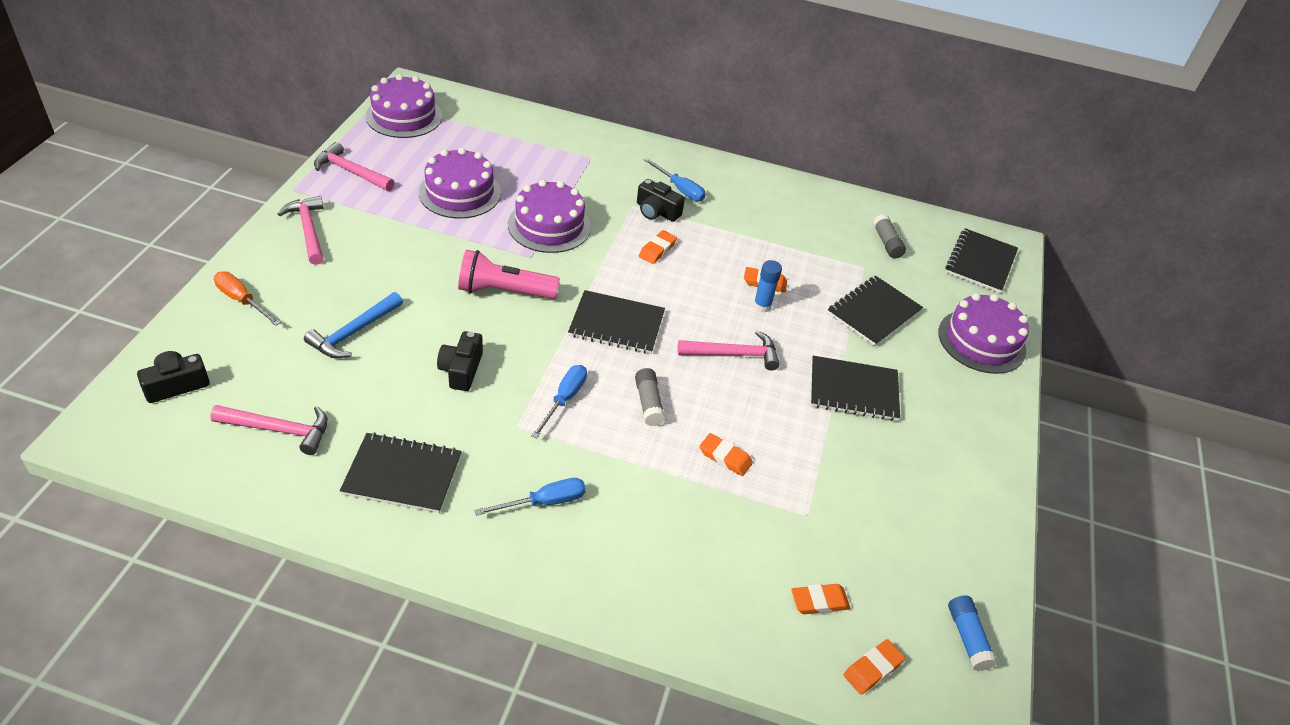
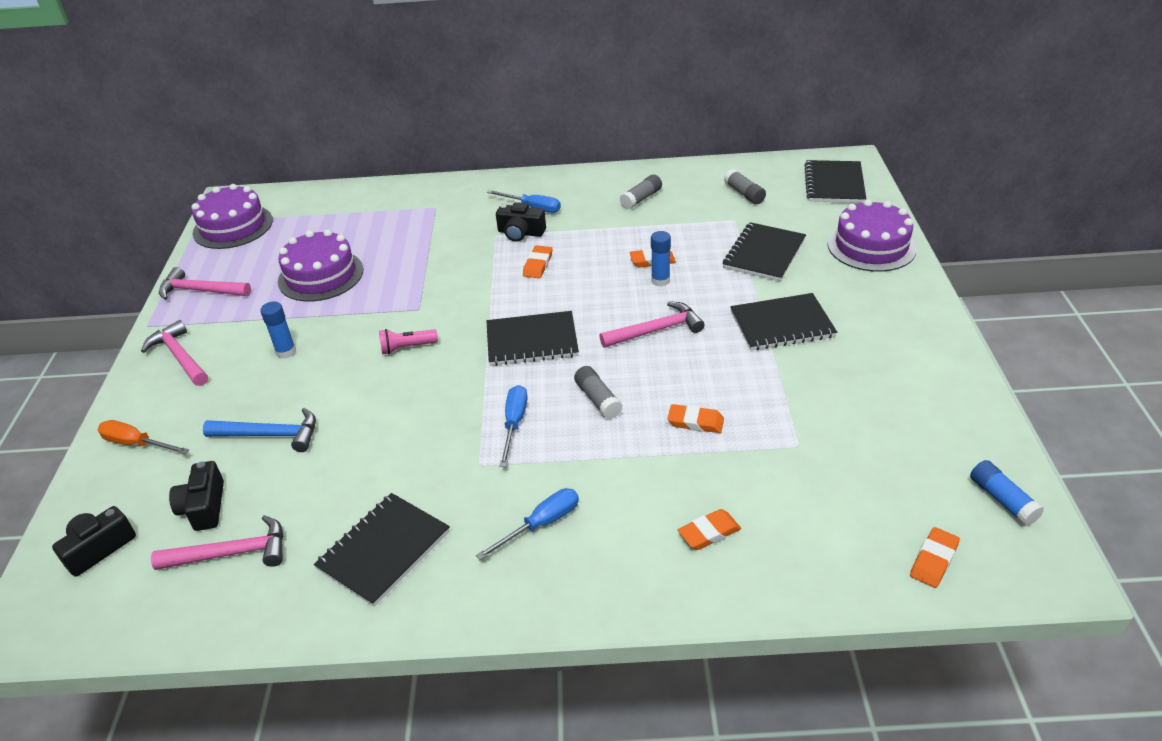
camera: 10 degrees left, 5 degrees down
(354, 333) = (270, 435): blue hammer -> blue hammer turned 105 degrees counterclockwise
(399, 258) = (286, 352): none -> blue glue stick
(402, 474) = (383, 550): black notebook -> black notebook turned 45 degrees counterclockwise
(461, 370) = (398, 432): black camera -> black camera (204, 507)
(504, 291) = (407, 347): pink flashlight -> pink flashlight, size x0.56
(549, 225) = (423, 276): purple cake -> none
(785, 214) = (641, 199): none -> grey glue stick
(819, 601) = (852, 518): orange eraser -> orange eraser (709, 532)

